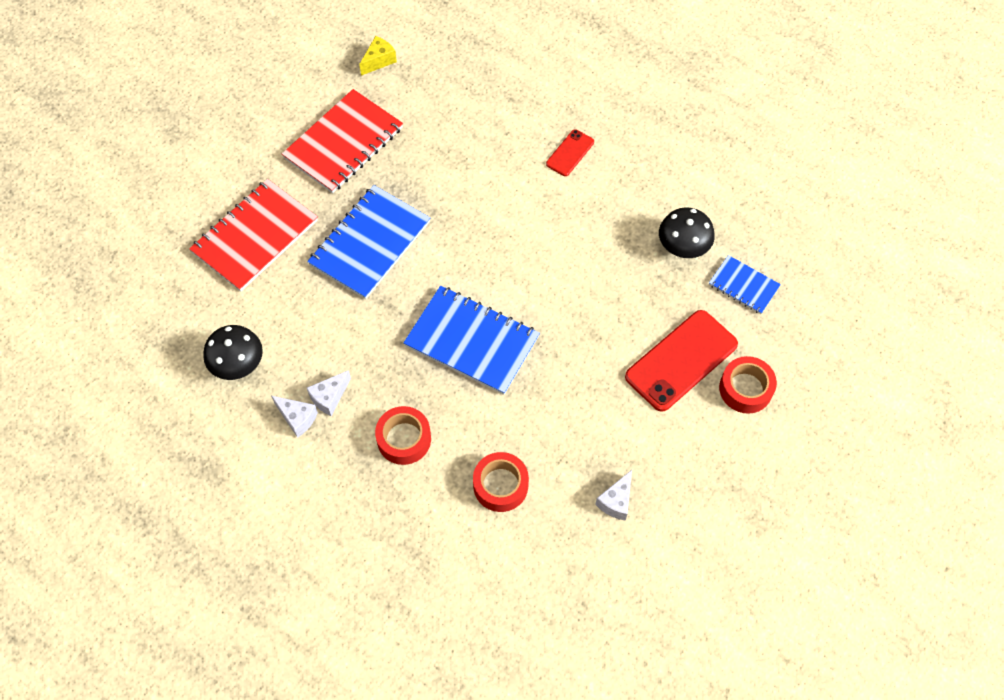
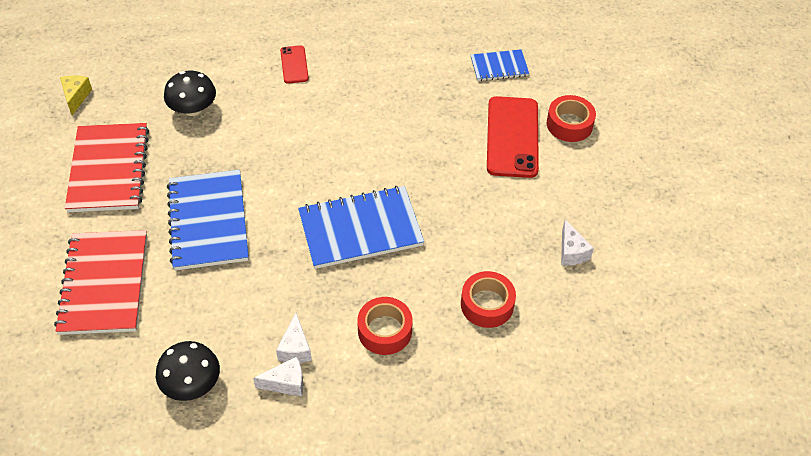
camera: 45 degrees left, 10 degrees down
(683, 246) = (435, 70): black mushroom -> black mushroom (193, 109)

